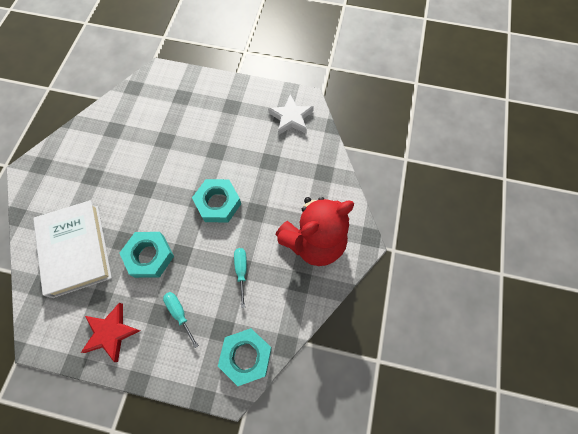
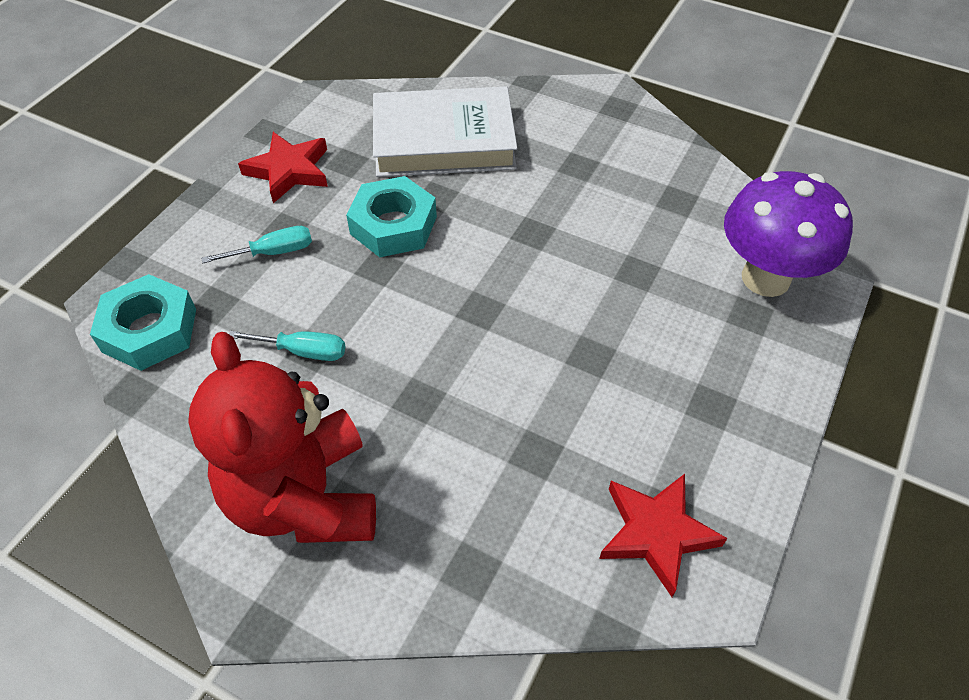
camera: 105 degrees right, 15 degrees down
(160, 92) = (765, 278): none -> purple mushroom
(218, 203) = (462, 338): turquoise nut -> none
(291, 118) = (656, 533): white star -> red star

